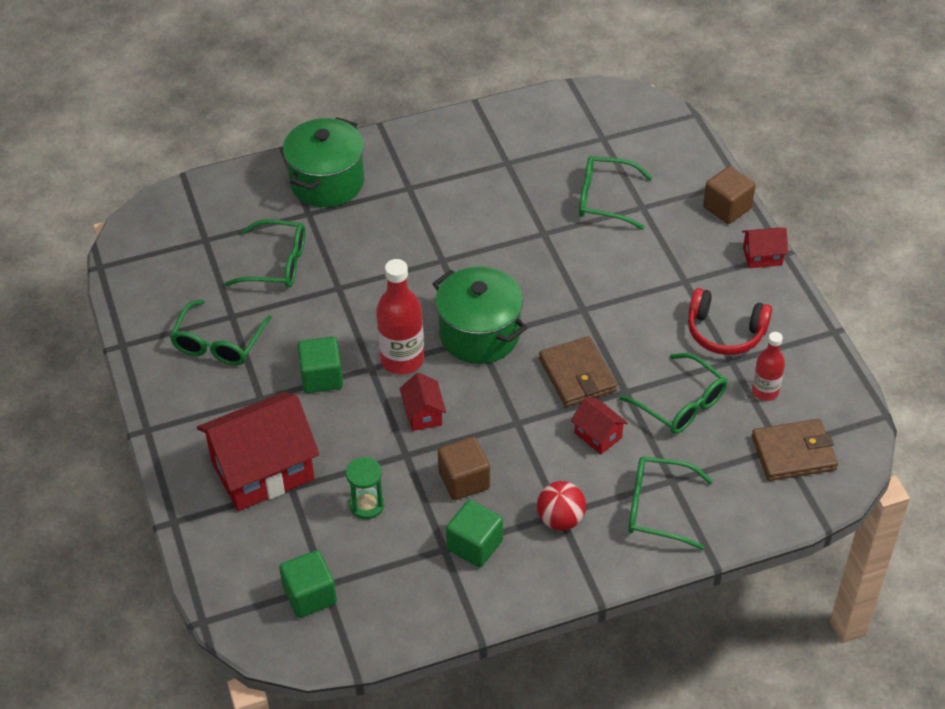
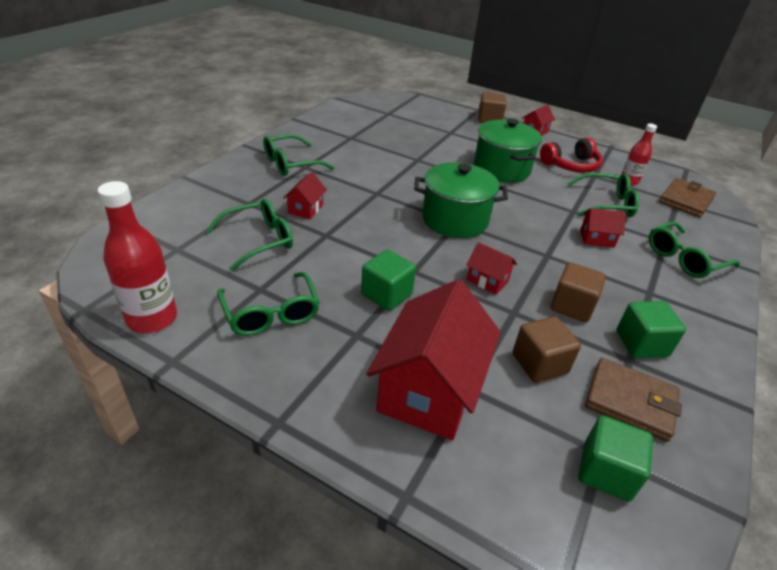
camera: 45 degrees left, 10 degrees down
(327, 182) = (242, 182): green pot -> green pot (501, 169)
(351, 247) = (305, 209): none -> red house
(367, 505) = (539, 364): green hourglass -> brown cube
(402, 359) = (427, 256): red bottle -> red bottle (152, 319)
(560, 519) = (655, 295): red ball -> none
(577, 375) = (538, 215): brown wallet -> brown wallet (630, 402)
(605, 199) = (427, 135): green glasses -> green glasses (291, 164)

